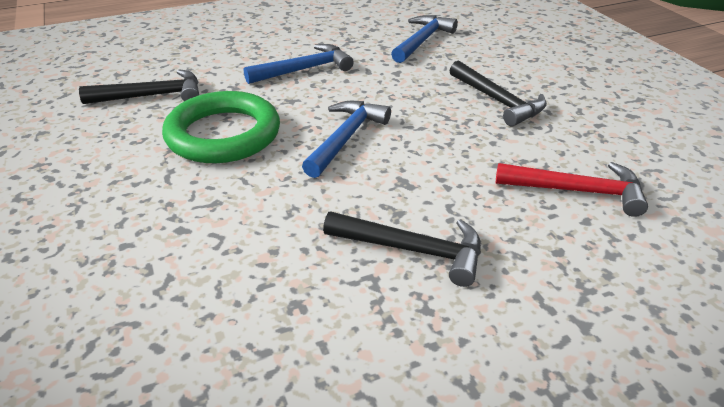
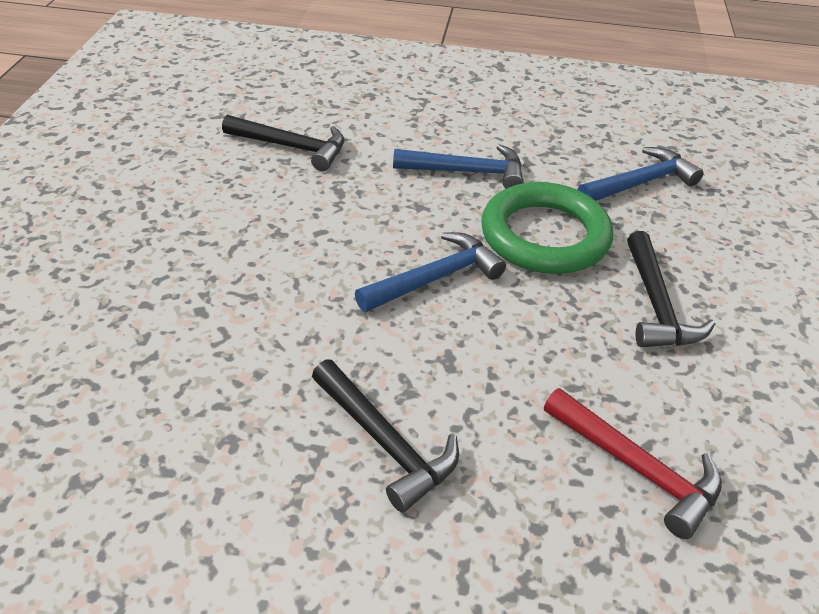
camera: 30 degrees right, 5 degrees up
(223, 134) = (320, 221): green ring -> green ring (544, 236)

